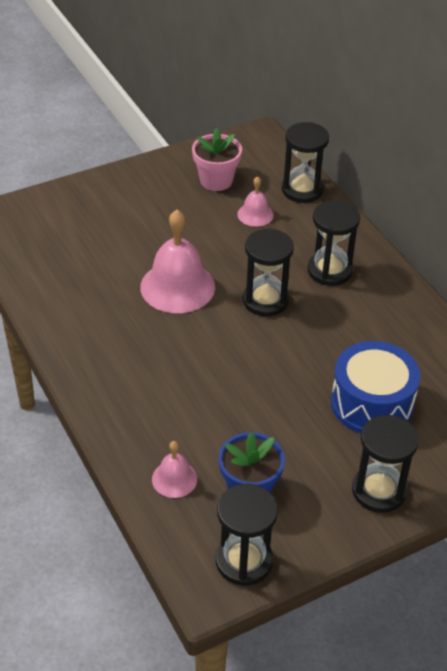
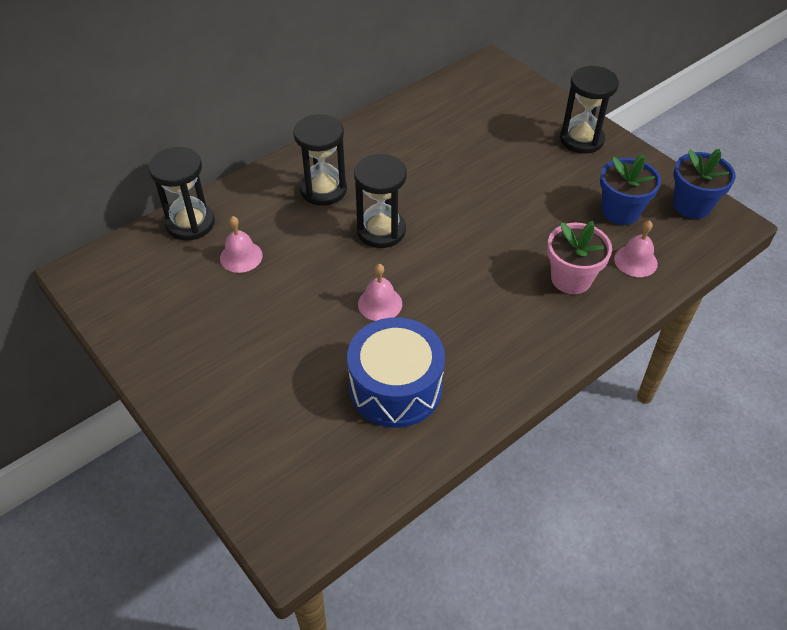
camera: 100 degrees left, 5 degrees up
(177, 286) = (380, 304): pink bell -> pink bell, size x0.52
(216, 180) = (179, 300): pink flower pot -> pink flower pot (571, 279)
(244, 561) = (691, 205): black hourglass -> blue flower pot
(371, 403) = (490, 149): blue drum -> blue drum (395, 387)

